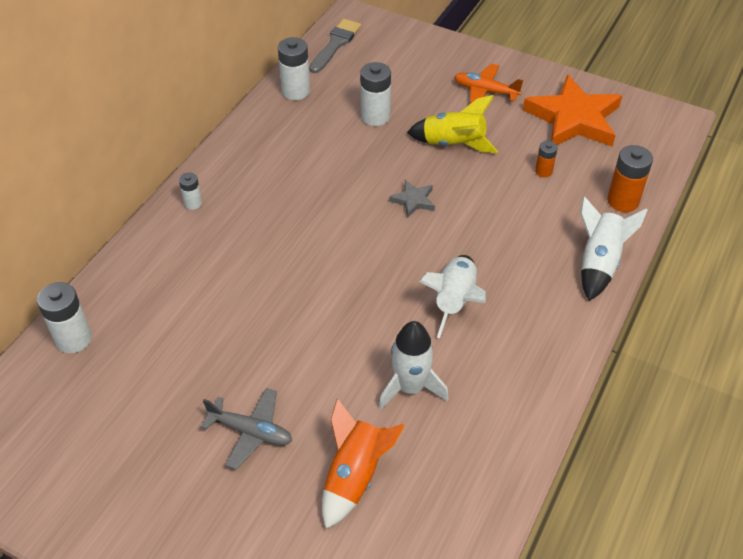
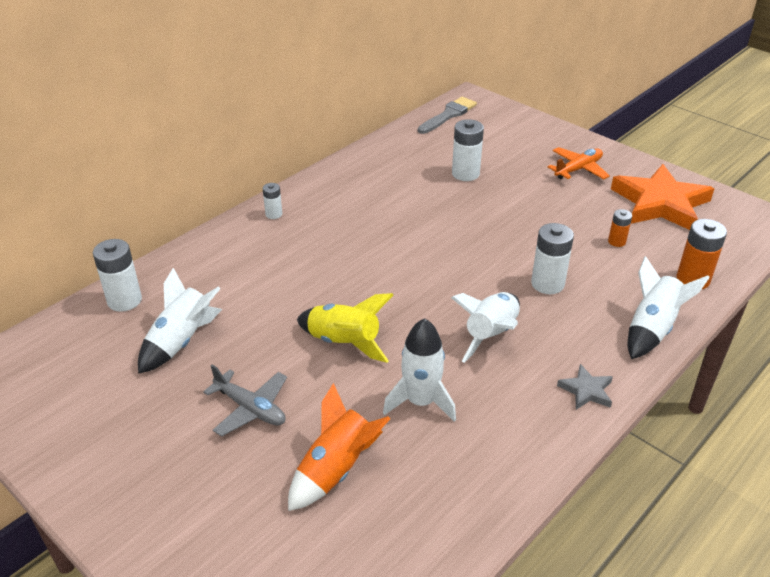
camera: 15 degrees right, 10 degrees down
(153, 374) = (181, 341): none -> white rocket
(296, 91) = (399, 144): white battery -> white battery (547, 284)
(413, 200) = (478, 245): grey star -> grey star (586, 390)
(453, 144) = (533, 206): yellow rocket -> yellow rocket (344, 343)
(485, 91) = (578, 169): orange plane -> orange plane turned 105 degrees clockwise

